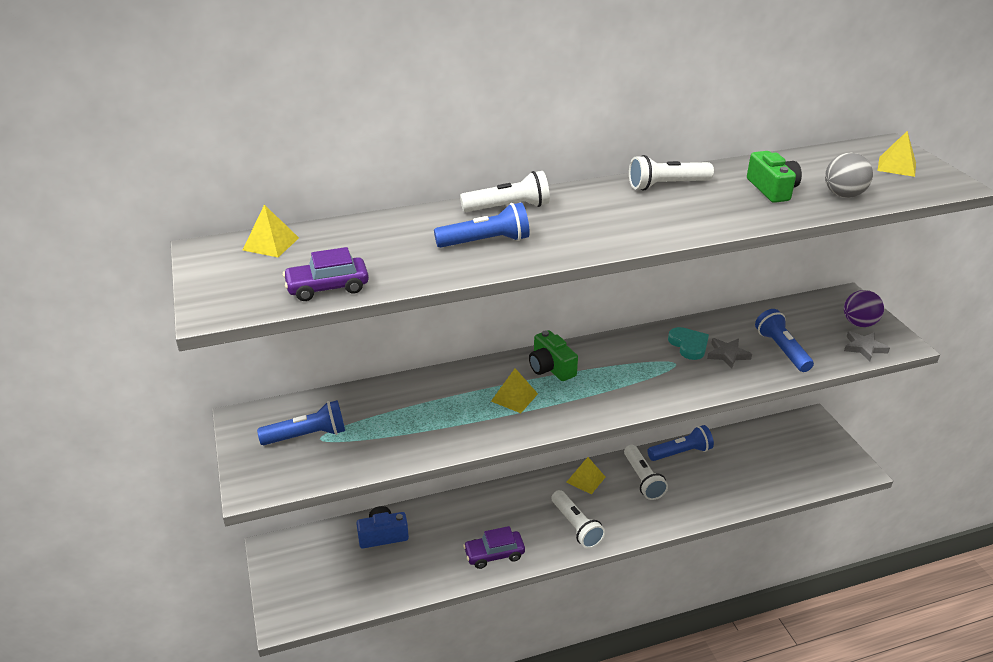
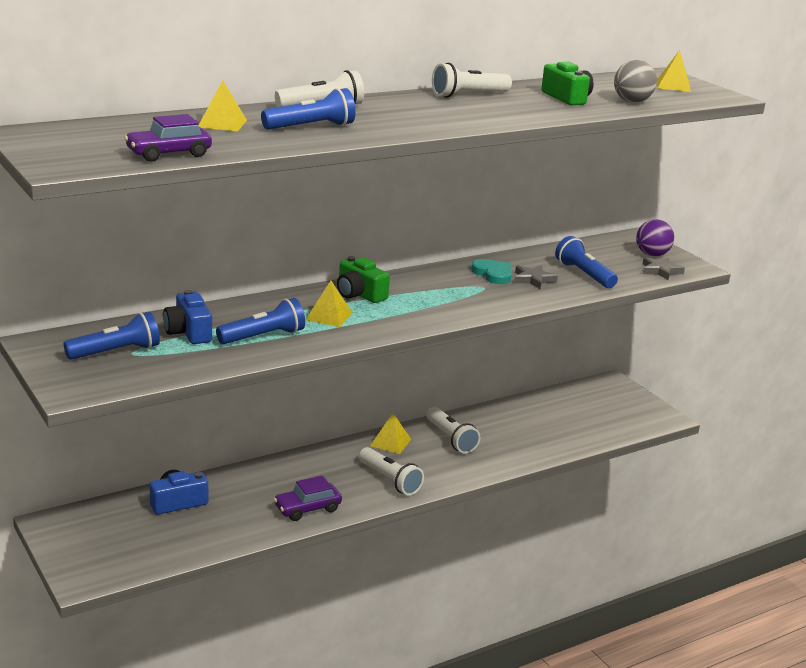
camera: 15 degrees left, 10 degrees down
(271, 244) = (91, 128): yellow pyramid -> yellow pyramid (222, 123)
(379, 412) = (189, 332): none -> blue camera
(681, 452) = (485, 415): blue flashlight -> blue flashlight (263, 337)

